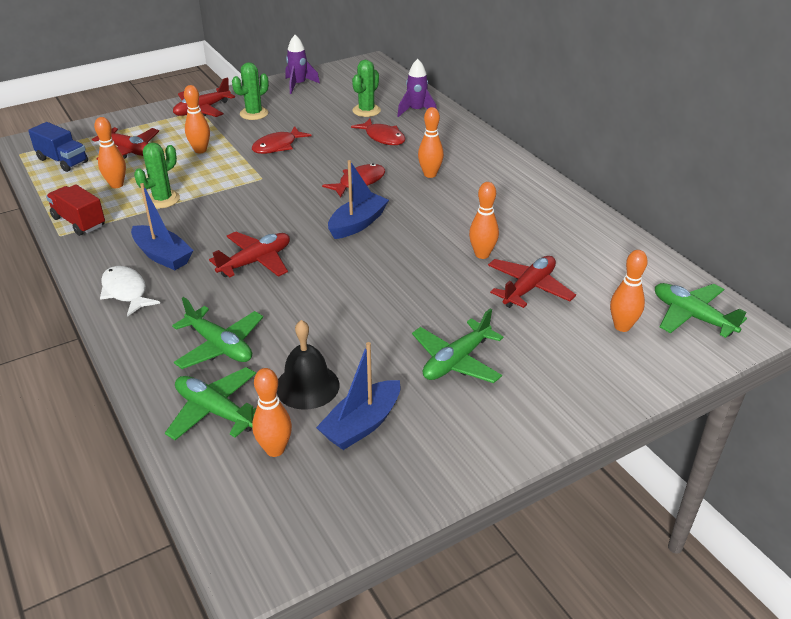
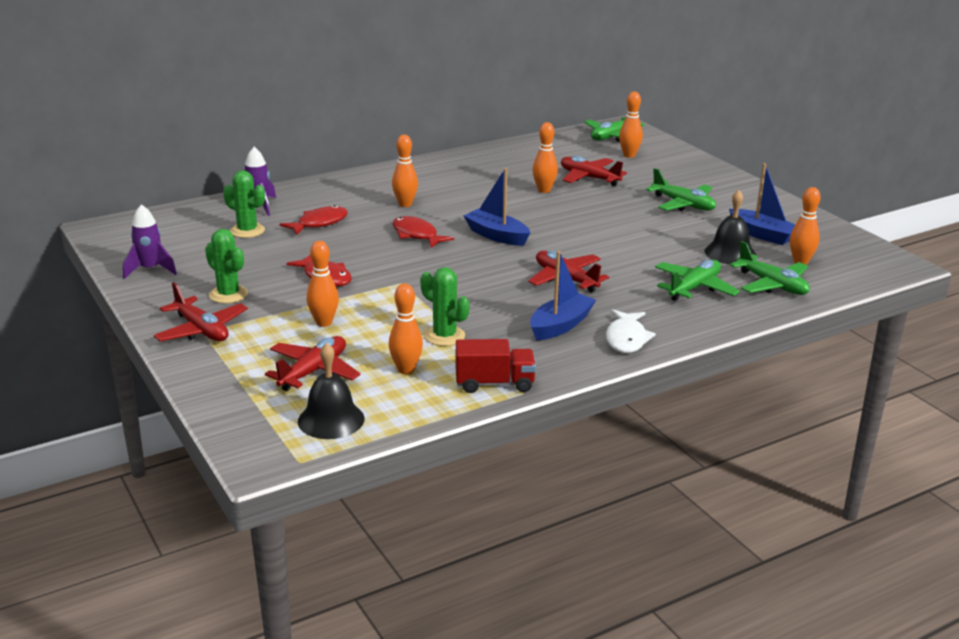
camera: 90 degrees left, 10 degrees down
(62, 161) = (331, 420): blue truck -> black bell
(79, 222) = (494, 383): red truck -> red truck turned 135 degrees counterclockwise
(126, 292) = (626, 338): white fish -> white fish turned 45 degrees counterclockwise
(215, 411) = (772, 285): green plane -> green plane turned 75 degrees counterclockwise

